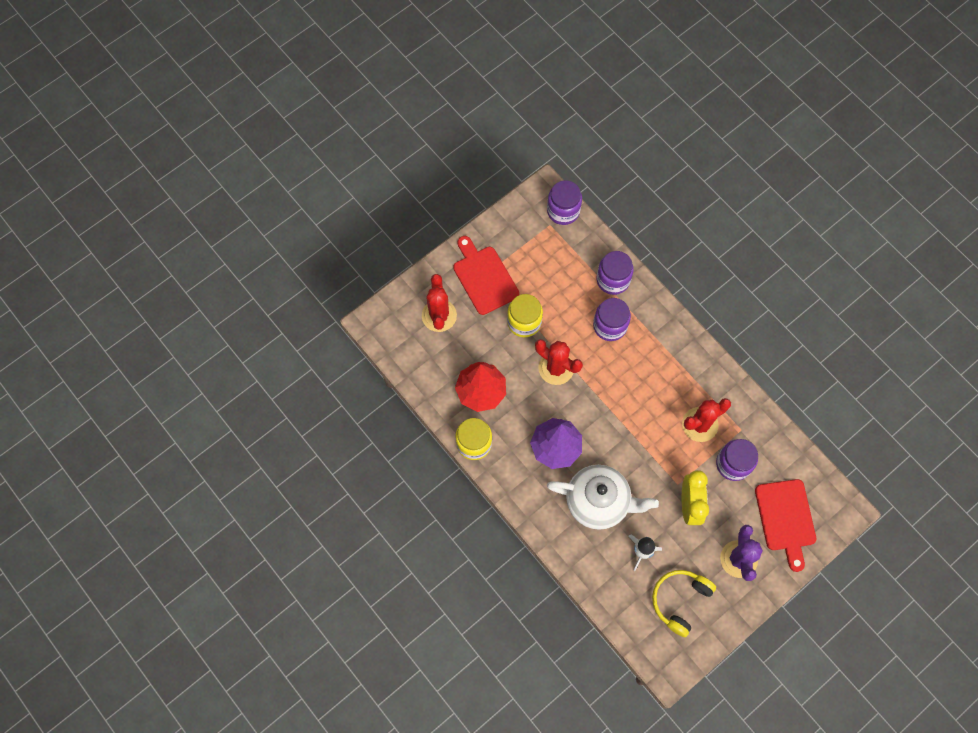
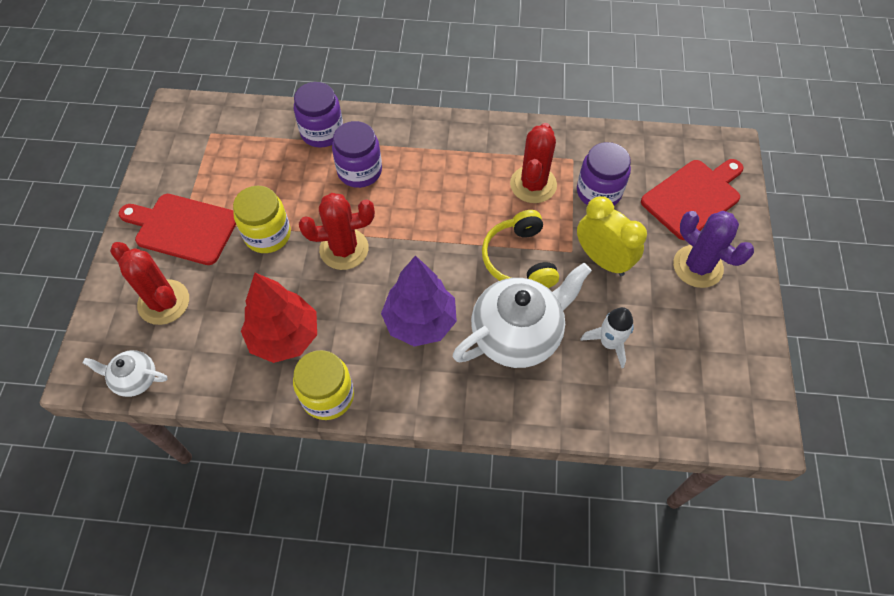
camera: 45 degrees left, 10 degrees down
(392, 348) = (135, 379): none -> white teapot
(563, 211) = (213, 113): purple jar -> none
(680, 600) = (694, 354): yellow headphones -> yellow headphones (519, 259)
(786, 519) = (693, 197): red cutting board -> red cutting board turned 75 degrees counterclockwise

